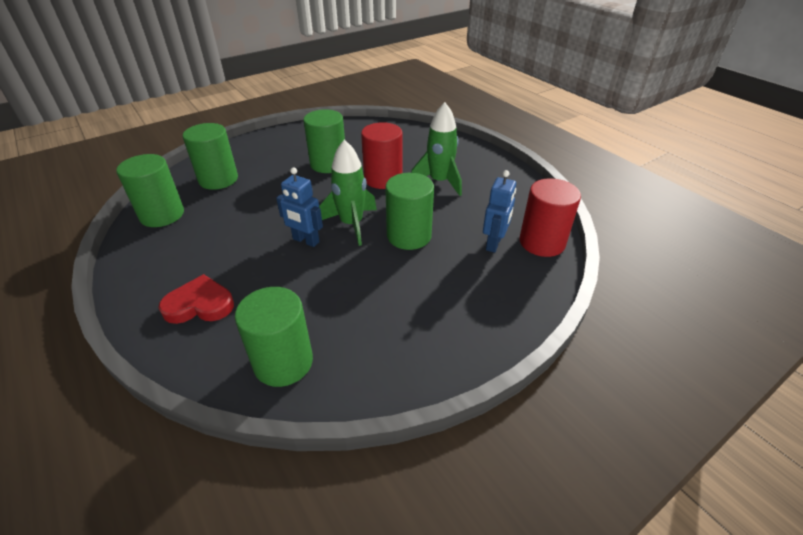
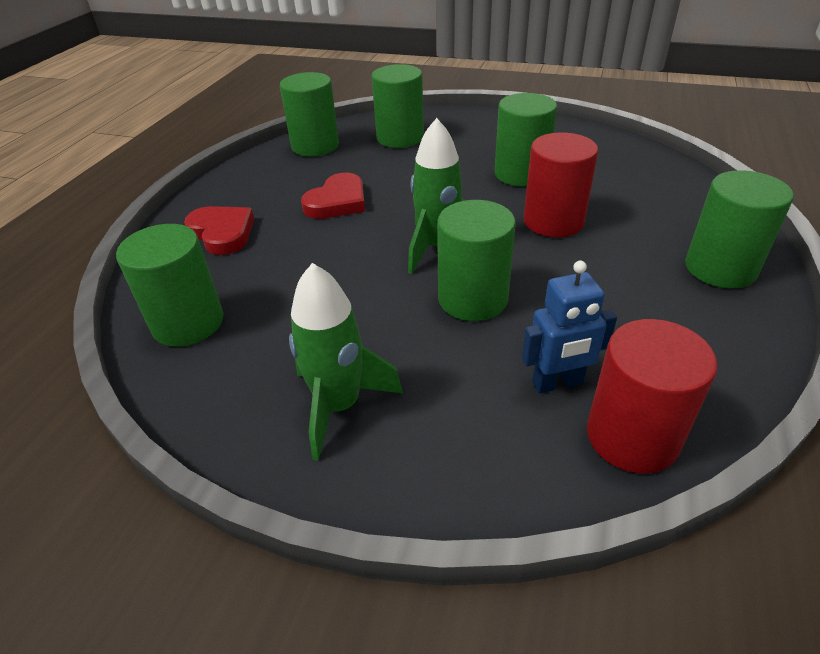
camera: 55 degrees right, 0 degrees up
(248, 237) = (337, 202): none -> red heart
(305, 241) = (373, 235): blue robot -> none
(439, 182) = (619, 265): green rocket -> green rocket (339, 406)
(473, 161) = (720, 268): none -> green cylinder

